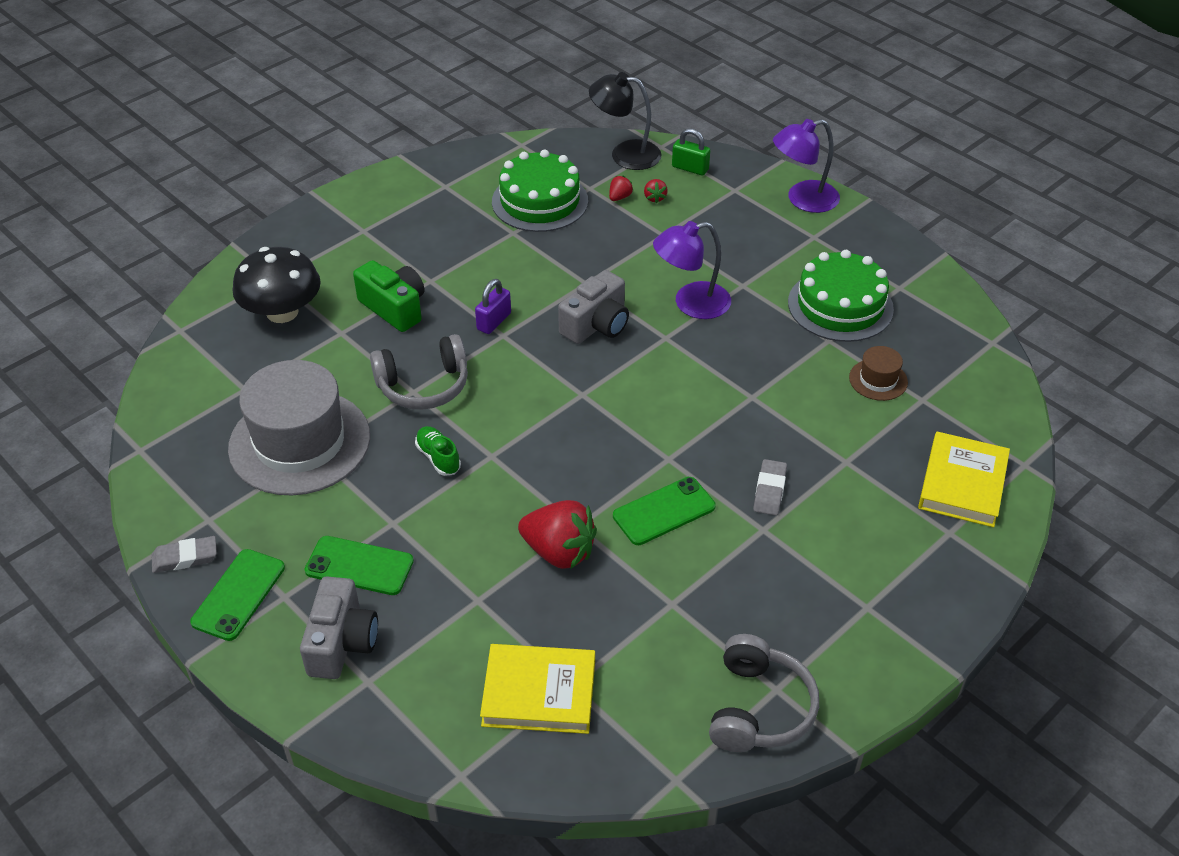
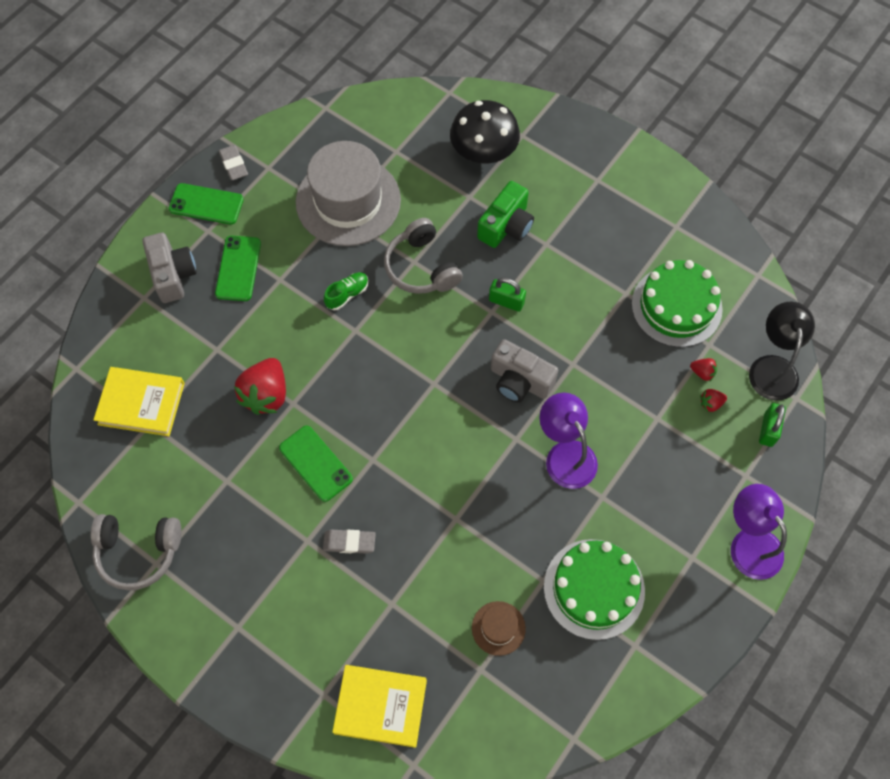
camera: 80 degrees right, 20 degrees up
(342, 642) = (173, 275): grey camera -> grey camera turned 105 degrees counterclockwise
(494, 321) = (506, 301): purple padlock -> green padlock
(539, 693) = (141, 403): yellow book -> yellow book turned 75 degrees counterclockwise

